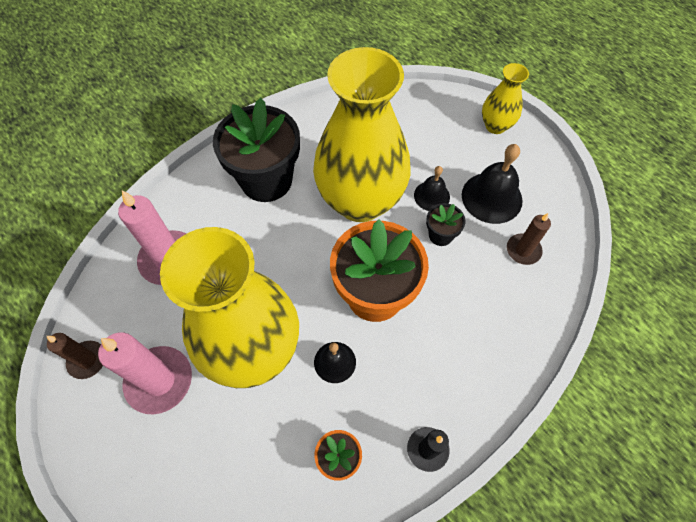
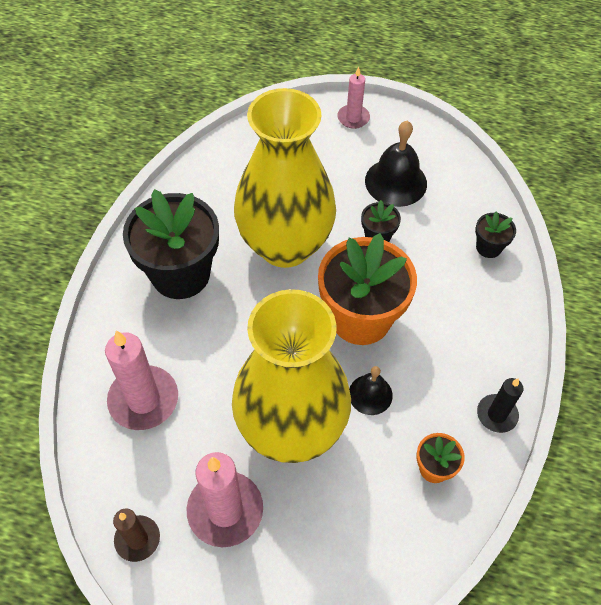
camera: 35 degrees left, 5 degrees down
(431, 196) = (344, 207): black bell -> none
(495, 126) = (353, 118): yellow vase -> pink candle
(523, 250) = (453, 212): brown candle -> none
(533, 298) = (488, 247): none -> black flower pot

